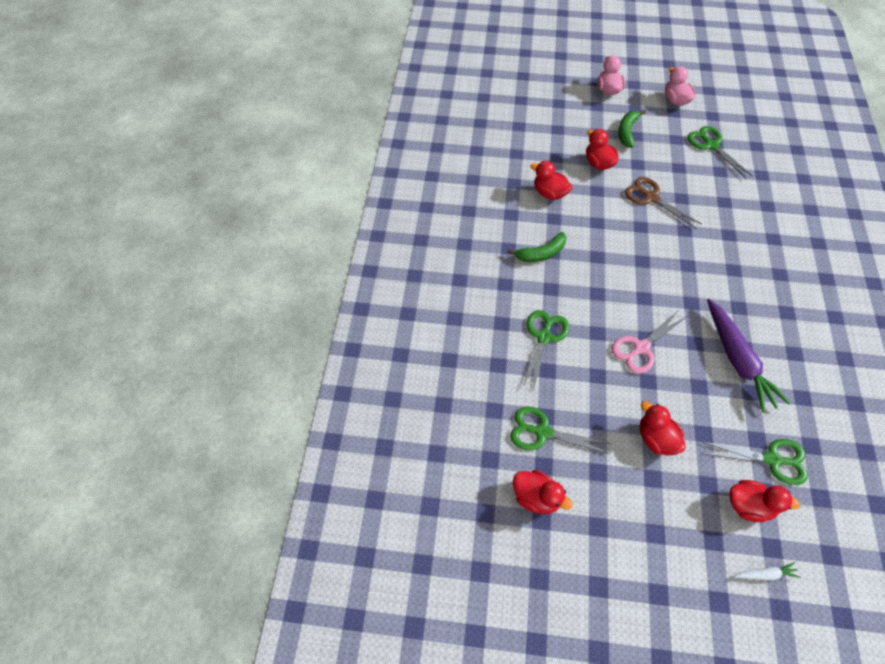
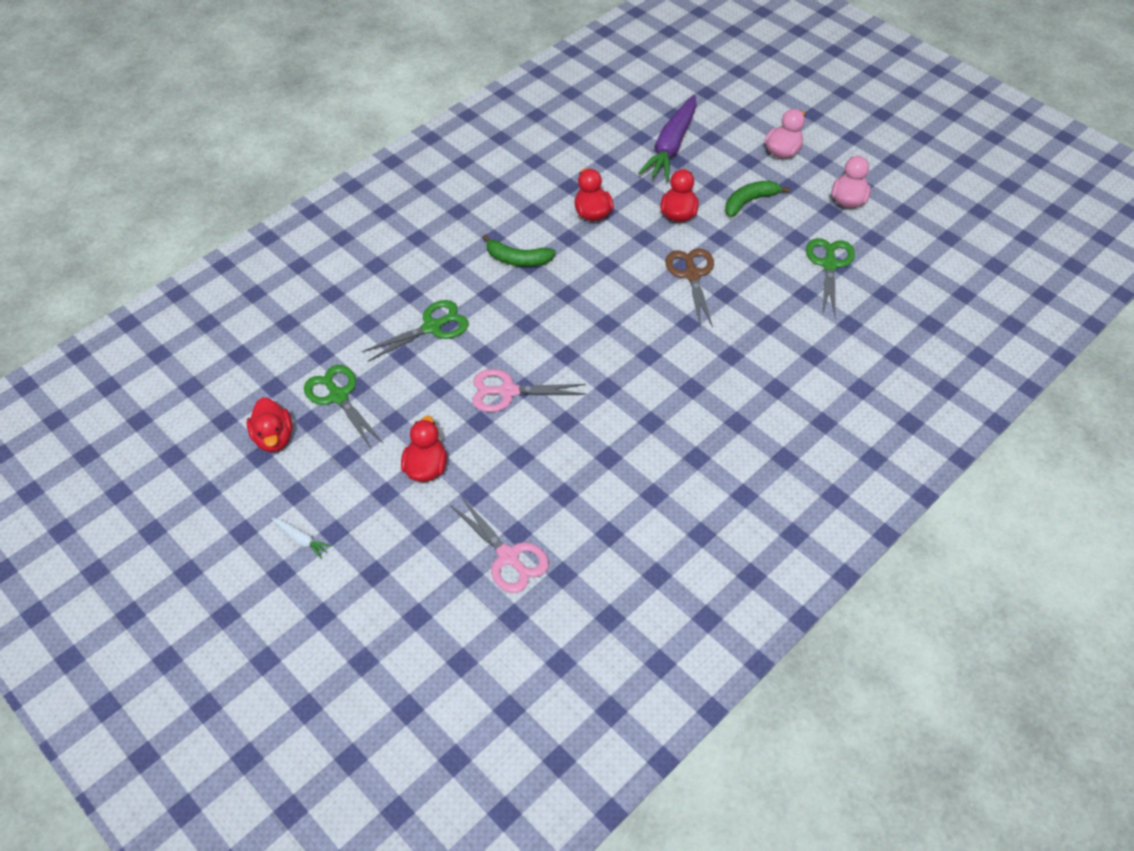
camera: 40 degrees right, 5 degrees down
(737, 360) = (587, 462): purple carrot -> purple carrot (671, 146)
(749, 506) = (439, 573): red duck -> none
(765, 574) = (384, 628): white carrot -> white carrot (301, 539)
(772, 460) = (508, 557): green scissors -> pink scissors

